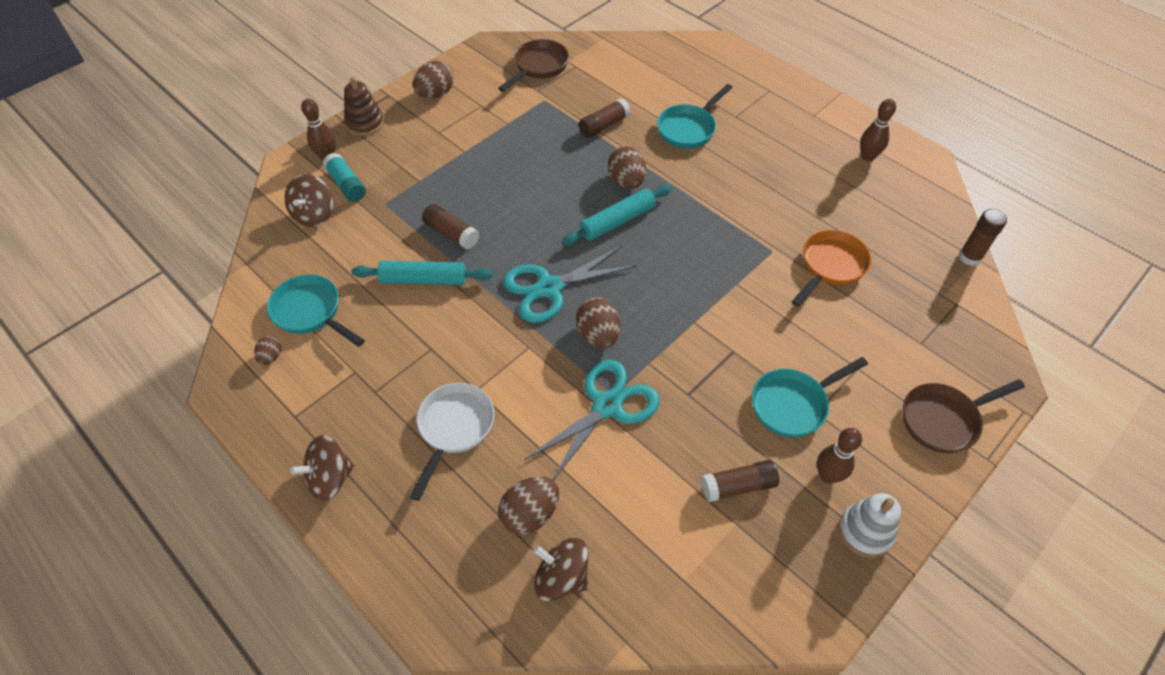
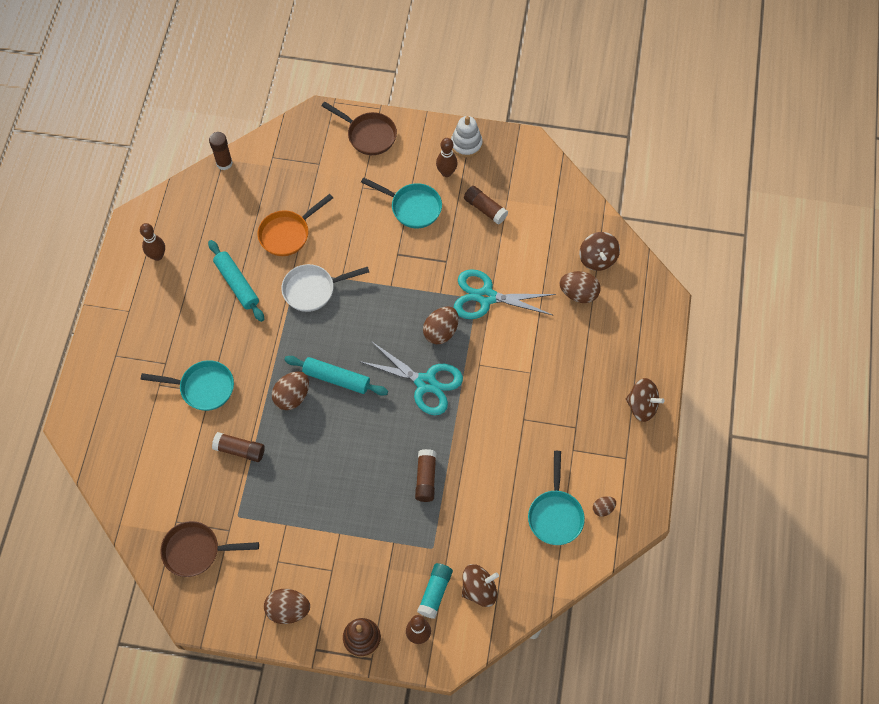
camera: 125 degrees left, 10 degrees up
(423, 280) = (477, 465): turquoise rolling pin -> turquoise rolling pin (237, 284)
(454, 428) = (563, 366): white pan -> white pan (313, 290)
(830, 266) = (287, 234): orange pan -> orange pan turned 45 degrees counterclockwise

